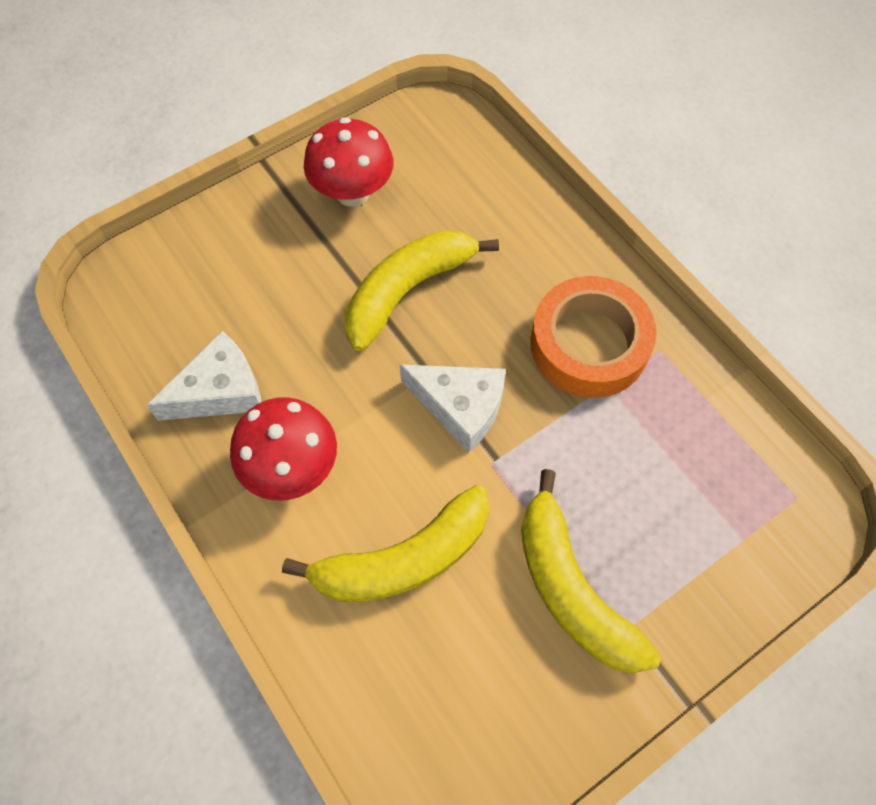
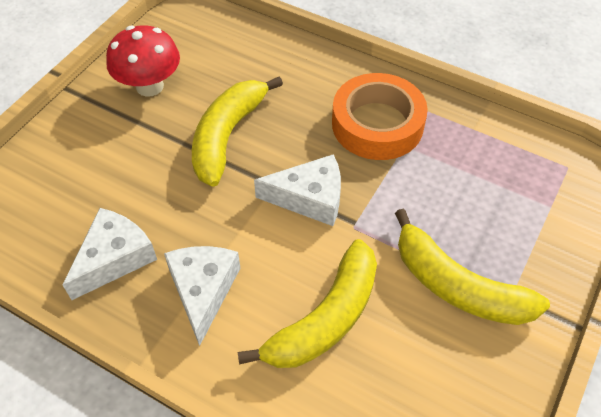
camera: 25 degrees left, 10 degrees down
(292, 468) = (203, 290): red mushroom -> white cheese

